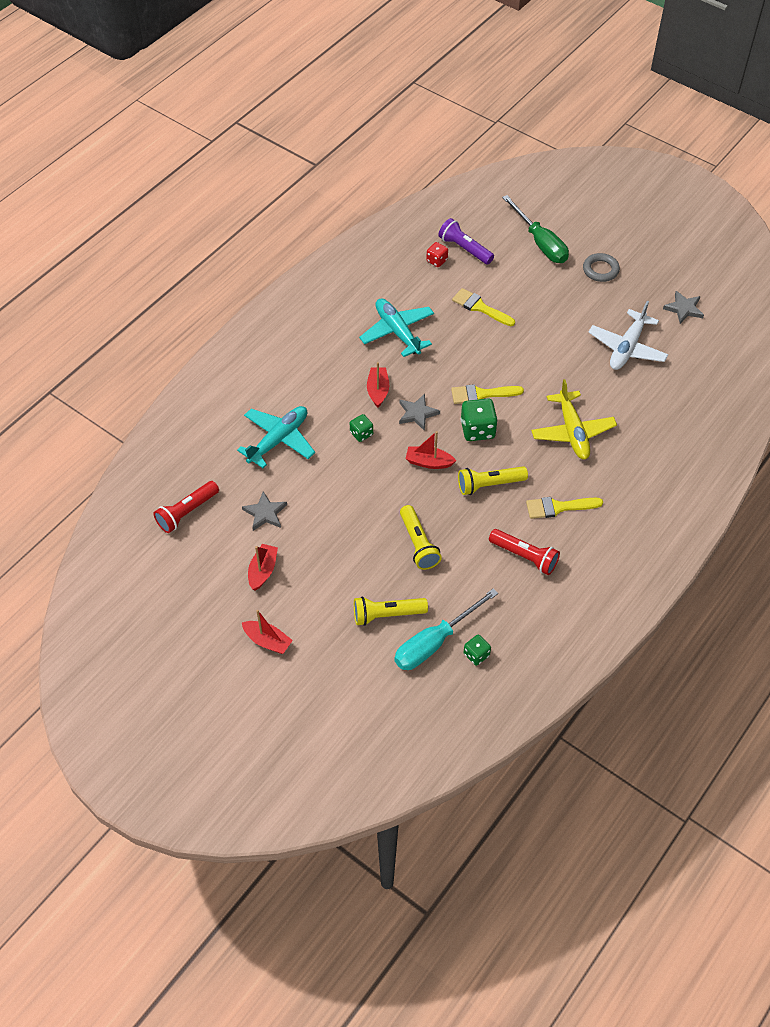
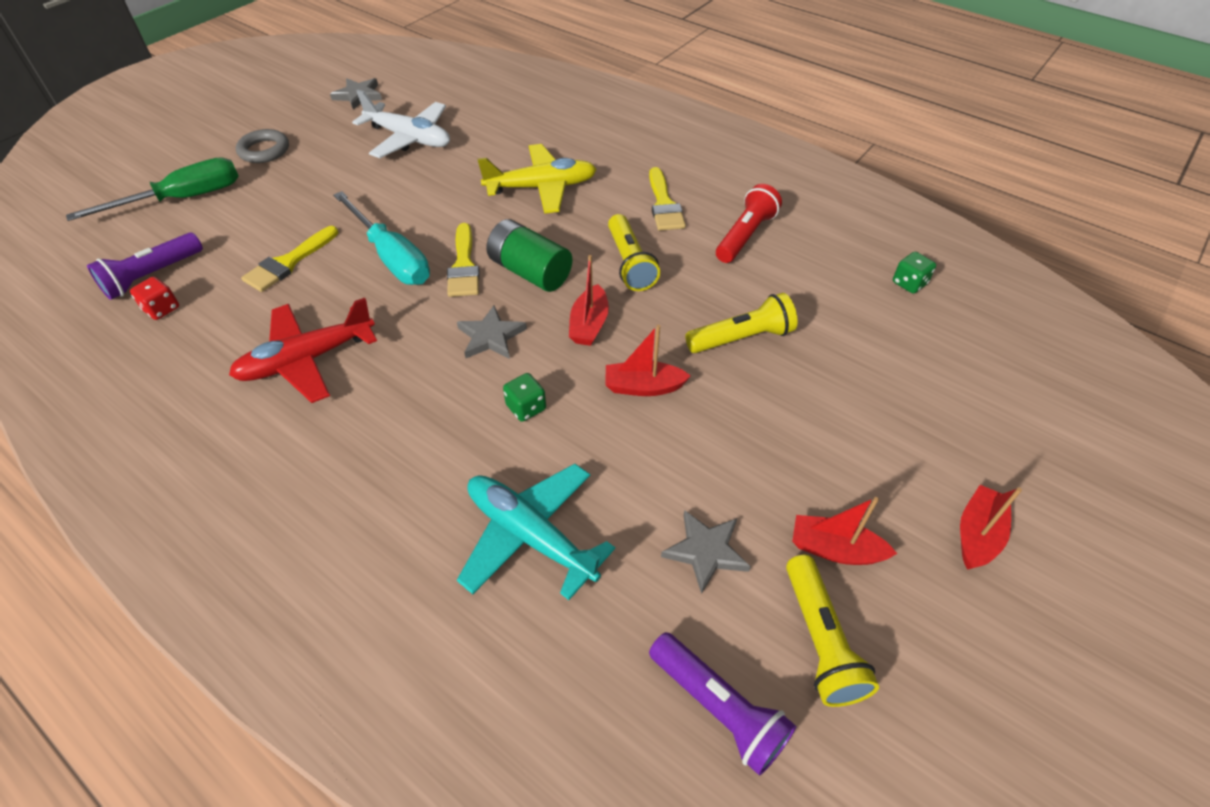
camera: 90 degrees left, 5 degrees down
(187, 512) = (718, 708): red flashlight -> purple flashlight
(378, 391) = (434, 386): red boat -> red boat (643, 387)
(387, 615) = (875, 374): yellow flashlight -> yellow flashlight (820, 640)
(397, 332) = (307, 360): turquoise plane -> red plane
(434, 642) = (904, 323): turquoise screwdriver -> turquoise screwdriver (391, 257)
(477, 430) = (530, 272): green dice -> green battery

